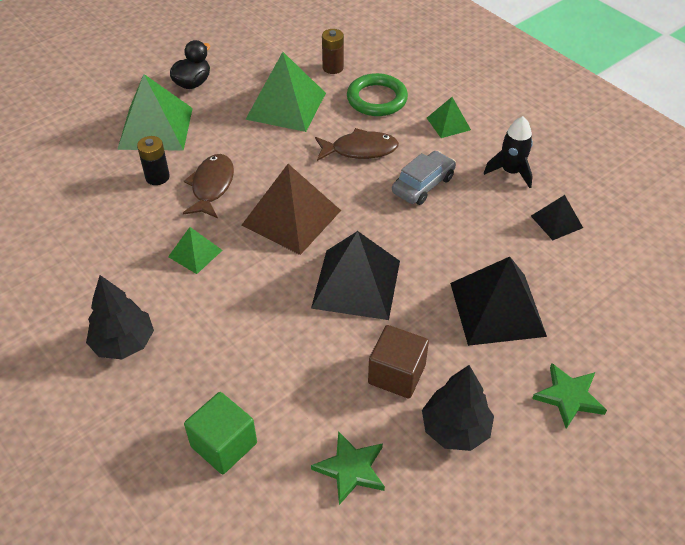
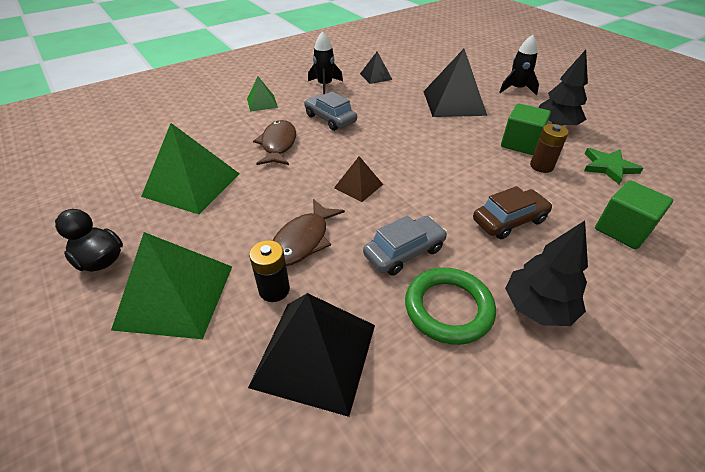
camera: 85 degrees left, 5 degrees down
(195, 253) = (404, 252): green pyramid -> grey car
(211, 186) = (303, 240): brown fish -> brown fish turned 75 degrees counterclockwise
(238, 339) = (509, 220): none -> brown car
(291, 217) = (358, 186): brown pyramid -> brown pyramid, size x0.52
(333, 68) = (148, 153): brown battery -> brown battery (541, 166)
(356, 284) = (437, 155): black pyramid -> black pyramid (315, 354)
(377, 99) = (212, 132): green ring -> green ring (448, 308)
(396, 374) = (520, 143): brown cube -> green cube
(569, 397) = (516, 89): green star -> black rocket

